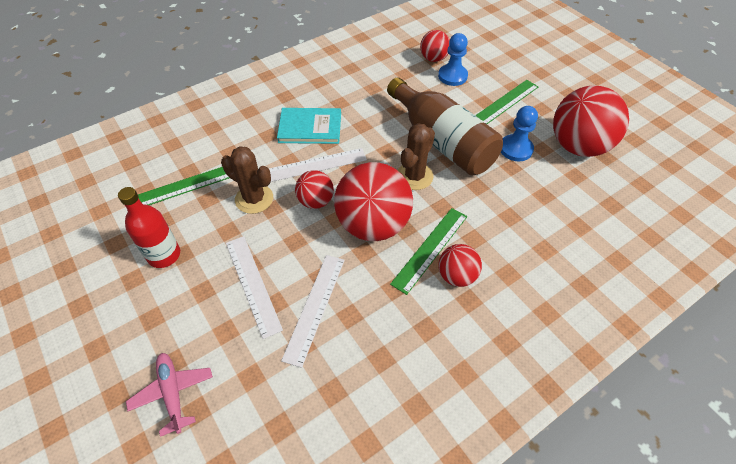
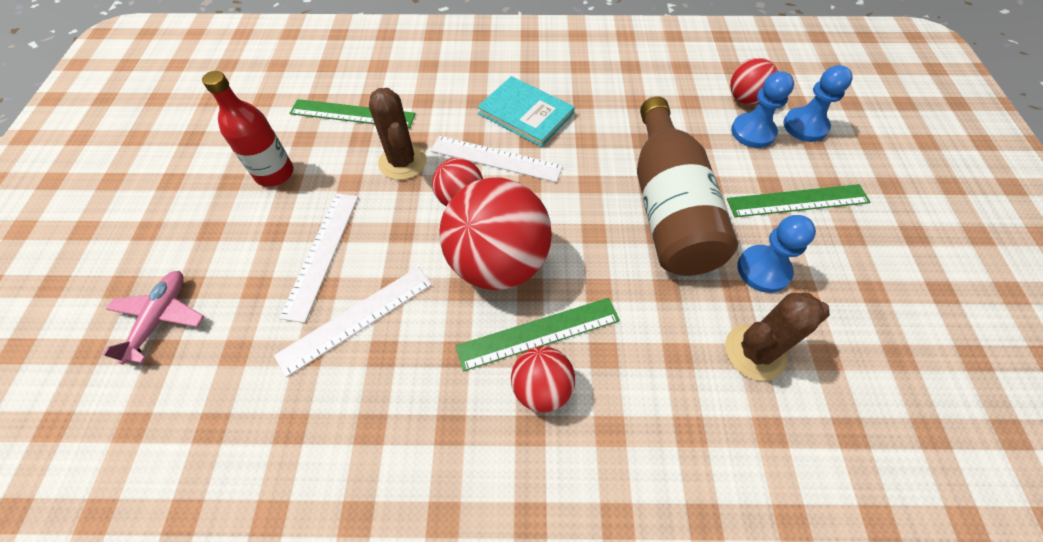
camera: 35 degrees right, 5 degrees up
(414, 176) = (596, 232): brown cactus -> brown cactus (755, 352)
(476, 60) = (805, 126): none -> blue pawn
(578, 146) = (865, 317): red ball -> none

